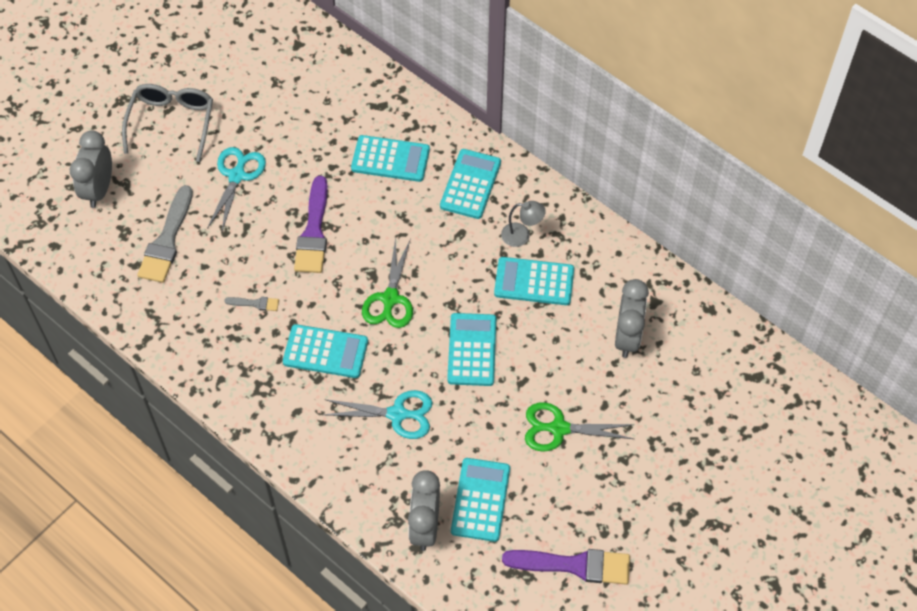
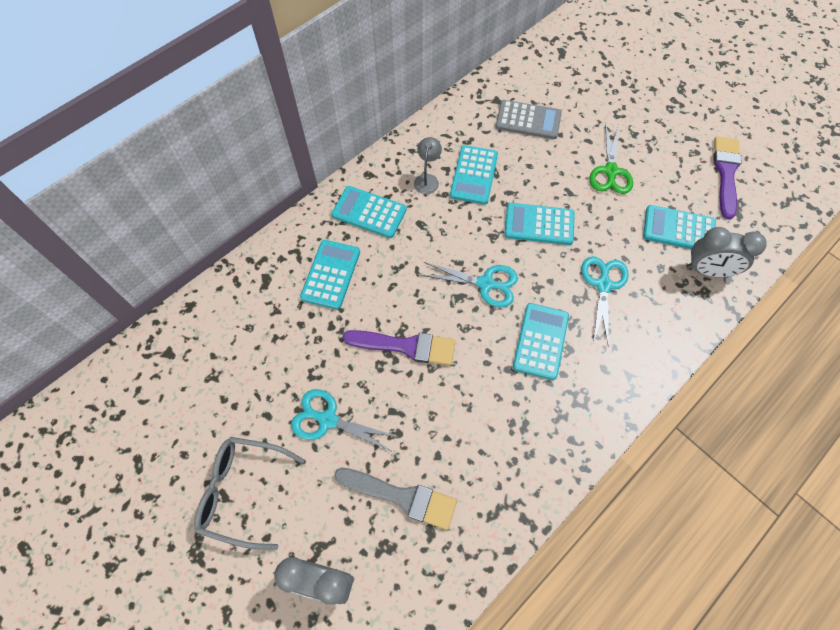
camera: 85 degrees left, 5 degrees up
(255, 303) = (485, 404): grey brush -> none
(390, 299) = (485, 284): green scissors -> turquoise scissors
(627, 337) = (528, 120): grey clock -> grey calculator

